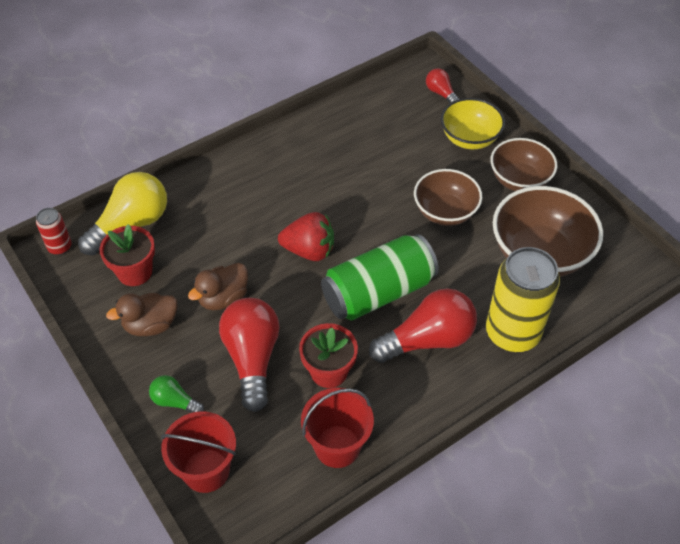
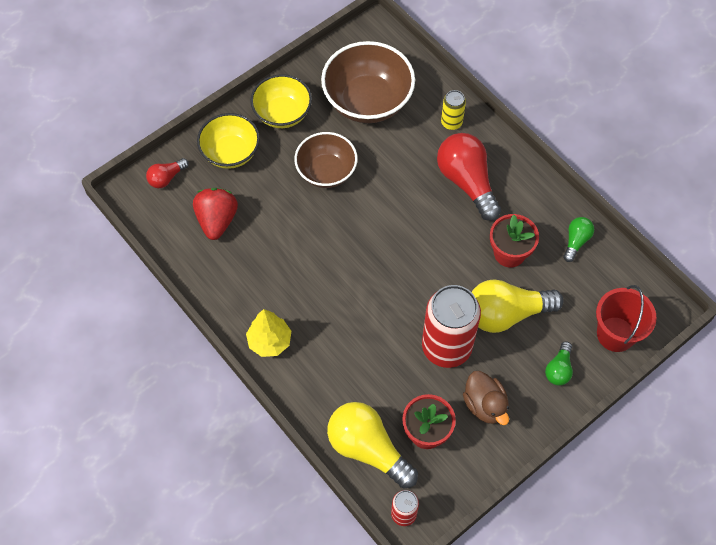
camera: 95 degrees left, 10 degrees up
(223, 298) = (446, 347): brown duck -> red can
(252, 358) = (506, 313): red light bulb -> yellow light bulb
(256, 159) = (269, 341): none -> yellow tree
(309, 250) = (383, 280): red strawberry -> red strawberry (217, 220)
(337, 446) = (576, 241): red bucket -> green light bulb
(378, 292) = (423, 221): green can -> none
(512, 333) = (451, 122): yellow can -> yellow can, size x0.47
(519, 180) = (282, 113): brown bowl -> yellow bowl

